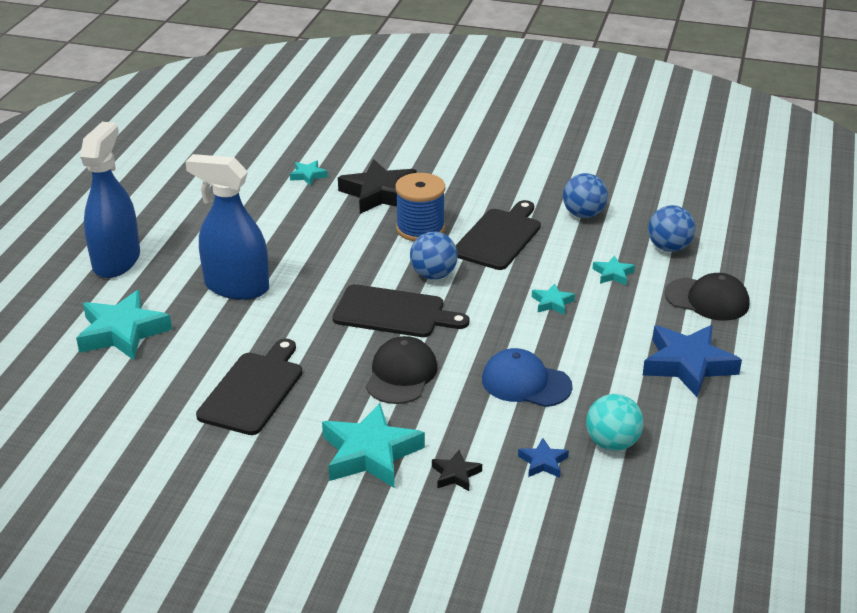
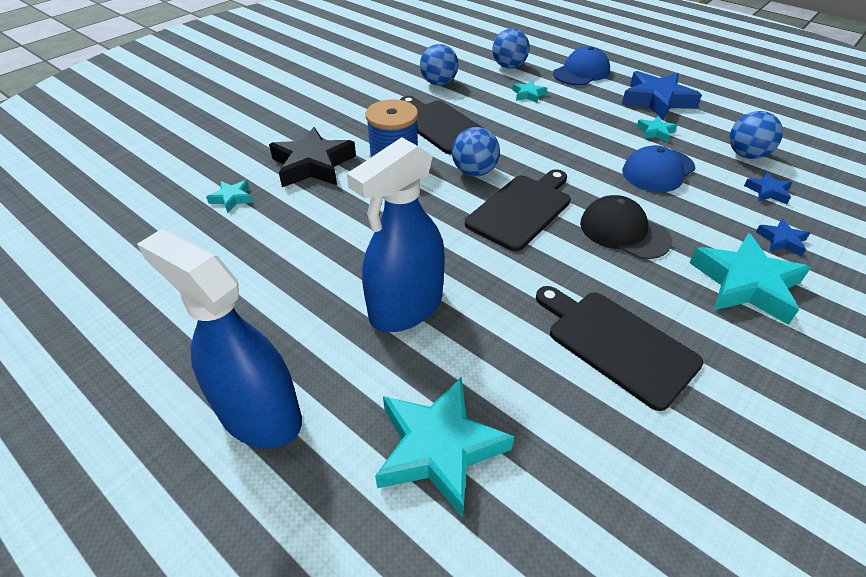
camera: 65 degrees left, 10 degrees up
(455, 474) = (781, 240): black star -> blue star
(552, 303) = (551, 128): turquoise star -> turquoise star (655, 132)
(612, 443) = (746, 155): turquoise ball -> blue ball
(707, 299) = (581, 72): black cap -> blue cap

